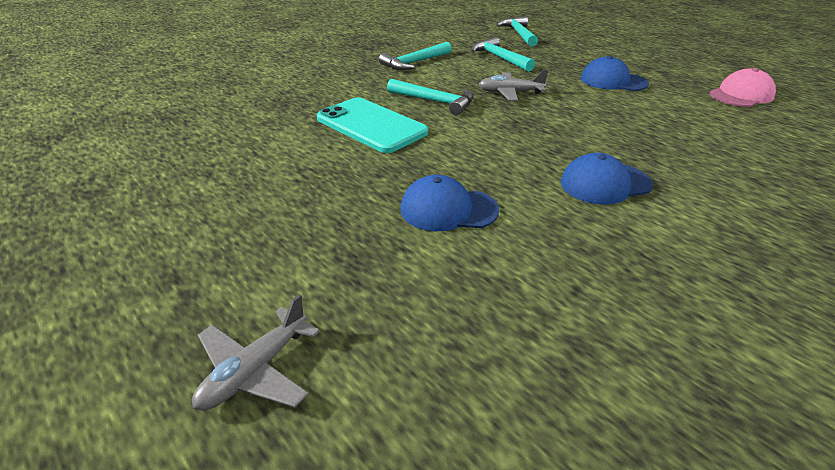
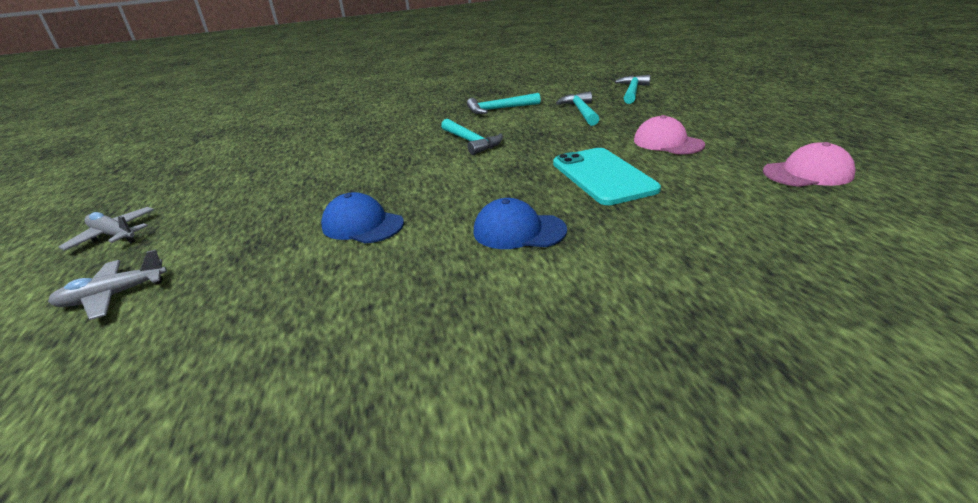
camera: 30 degrees right, 5 degrees down
(371, 125) = (396, 154): turquoise phone -> turquoise phone (603, 176)
(510, 93) = (546, 142): grey plane -> grey plane (114, 235)
(613, 81) = (667, 142): blue cap -> pink cap

